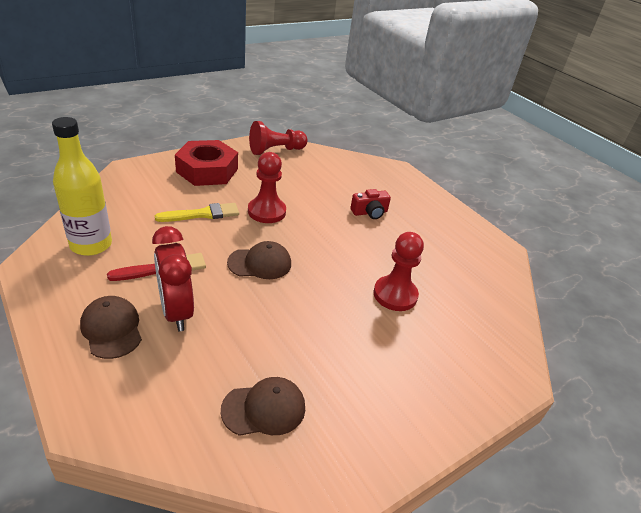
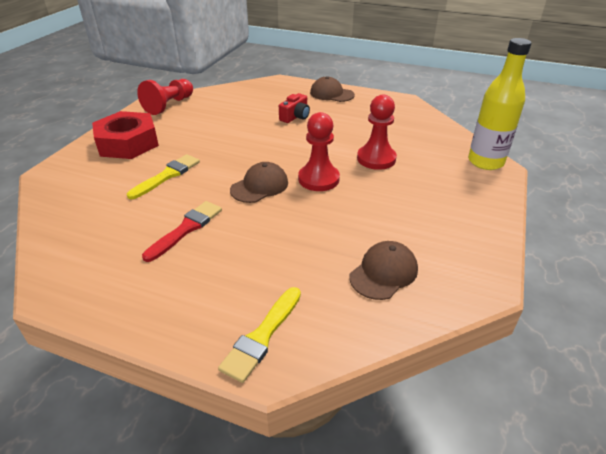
camera: 30 degrees left, 0 degrees up
(91, 245) = (94, 246): yellow bottle -> yellow bottle (485, 162)
(109, 394) = (262, 336): none -> yellow brush
(112, 329) = (200, 293): brown cap -> brown cap (331, 94)
(176, 311) = (238, 251): red clock -> none
(266, 211) = (218, 150): red pawn -> red pawn (318, 179)

